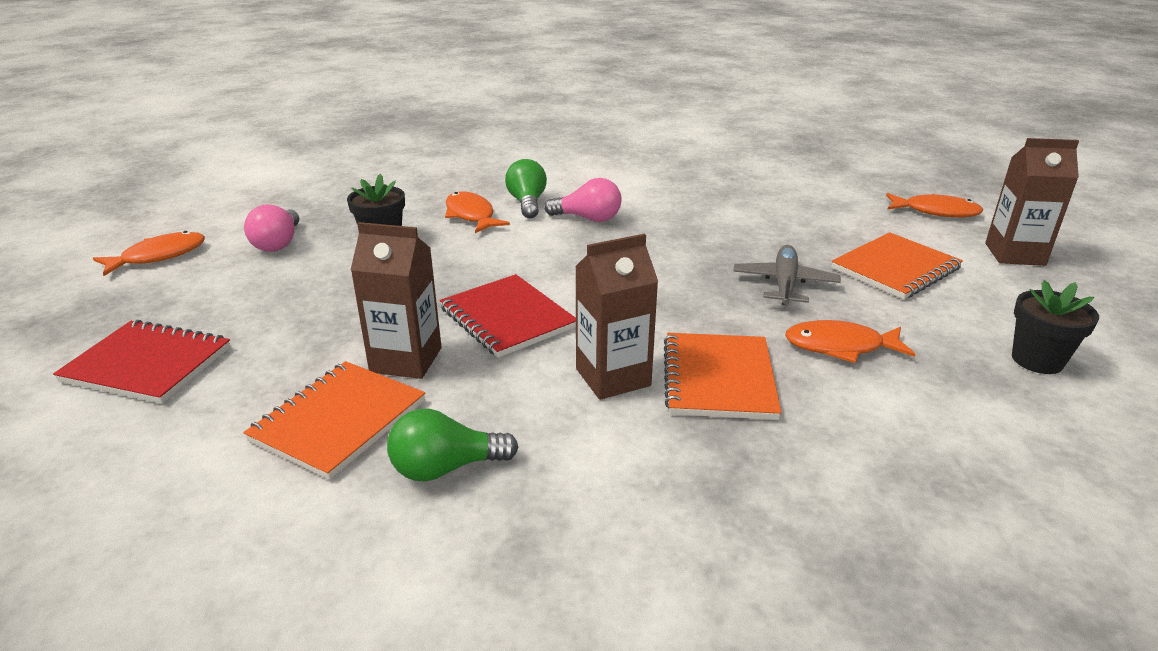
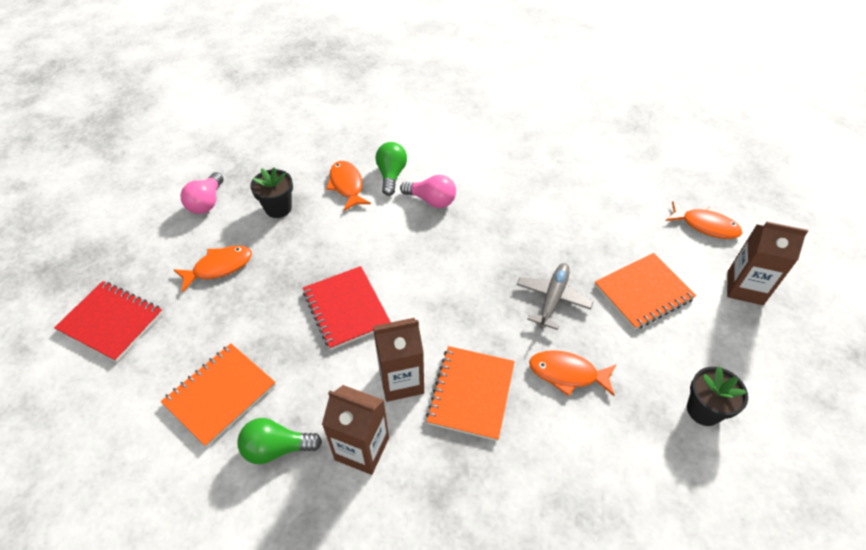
camera: 10 degrees right, 20 degrees up
(158, 256) = (126, 207): orange fish -> orange fish (219, 267)
(406, 360) = (271, 342): brown carton -> brown carton (362, 448)

